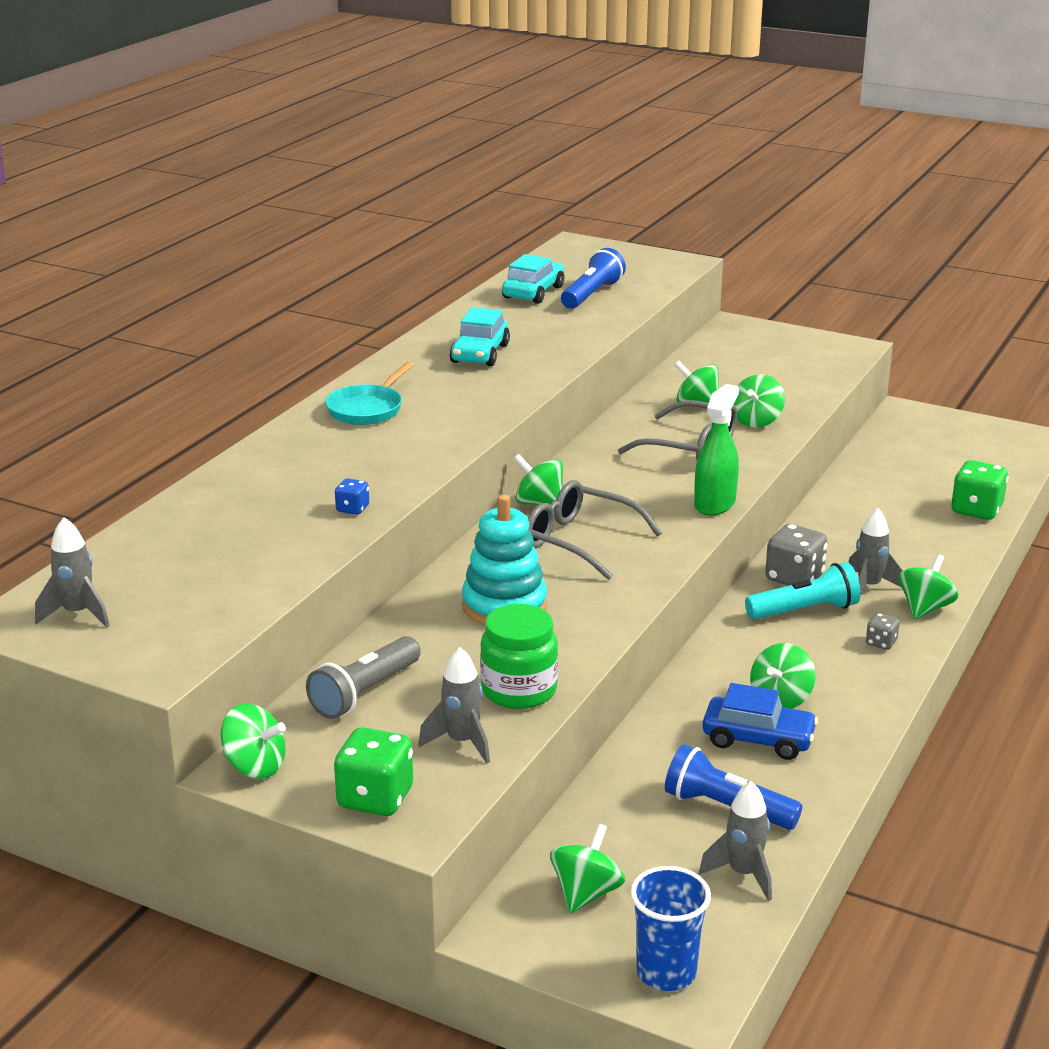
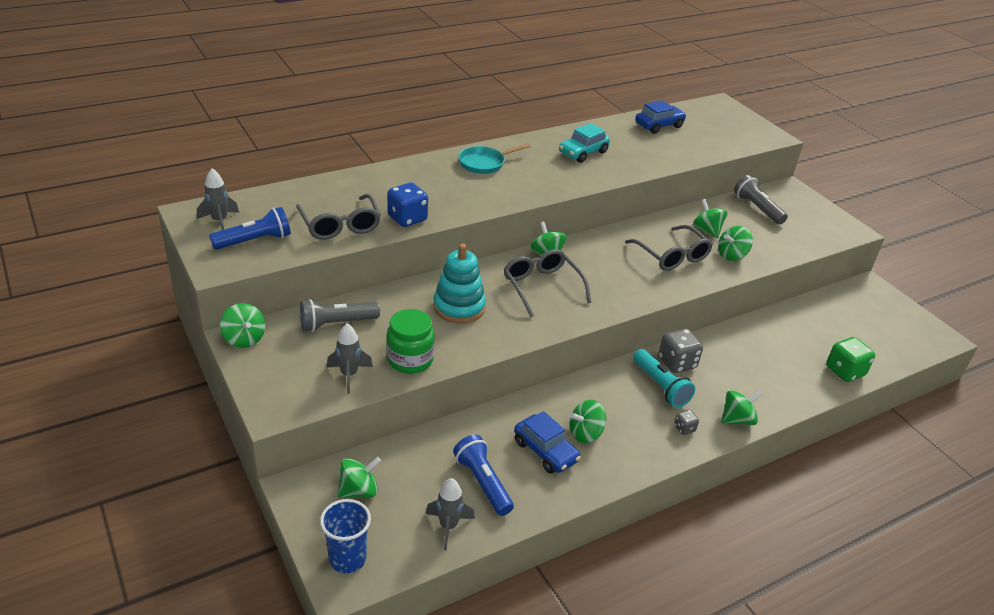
camera: 30 degrees right, 10 degrees up
(269, 551) = (340, 225): none -> grey glasses
(352, 509) = (407, 218): blue dice -> blue dice, size x1.93
(375, 798) = (275, 384): green dice -> none
(533, 292) = (659, 125): turquoise car -> blue car
(592, 295) = (691, 138): blue flashlight -> blue flashlight (255, 241)
(714, 504) = (644, 297): green spray bottle -> none
(724, 360) = (757, 208): none -> grey flashlight
(805, 611) = (660, 386): turquoise flashlight -> turquoise flashlight turned 45 degrees clockwise
(868, 587) = (716, 389): grey rocket -> none

